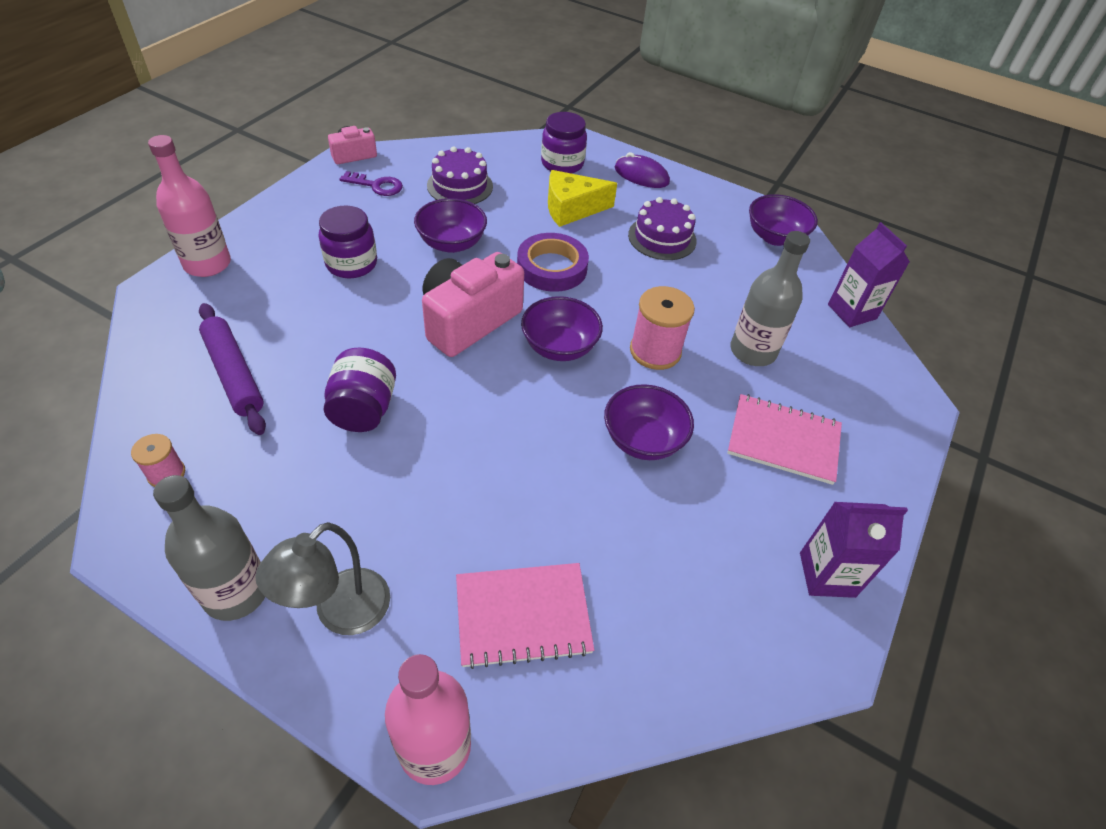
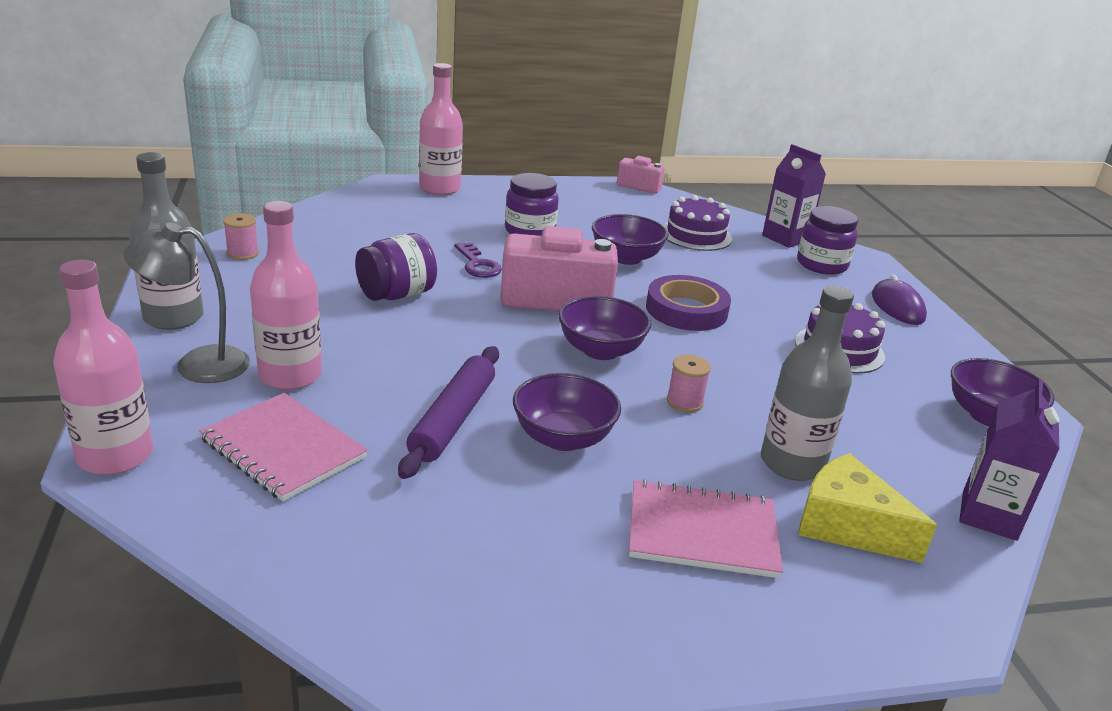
camera: 50 degrees right, 20 degrees down
(234, 374) = (357, 238): purple rolling pin -> purple rolling pin (452, 420)
(377, 186) = (627, 207): purple key -> purple key (478, 265)
(421, 554) = (290, 375): none -> pink bottle
(572, 209) = (776, 291): yellow cheese -> yellow cheese (847, 526)
(655, 351) = (684, 402): pink spool -> pink spool, size x0.57
(783, 440) = (702, 532): pink notebook -> pink notebook turned 60 degrees counterclockwise
(827, 574) = (560, 636): purple carton -> purple carton (785, 238)

